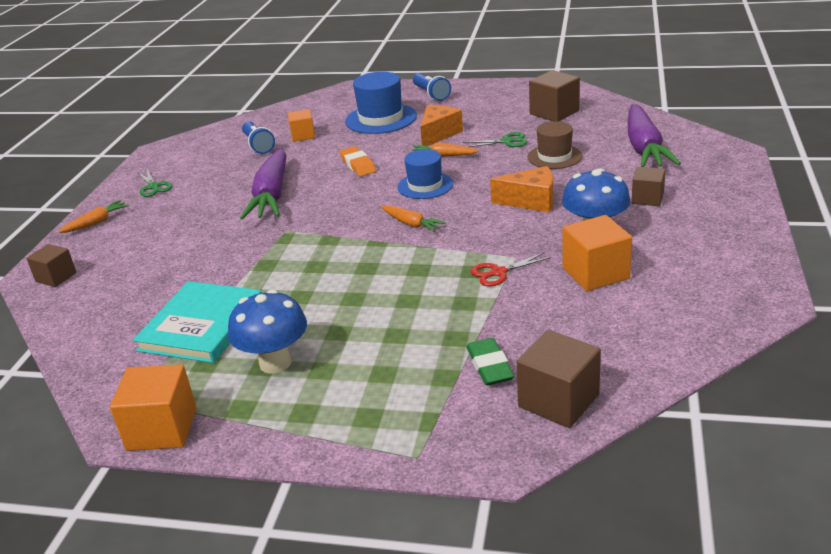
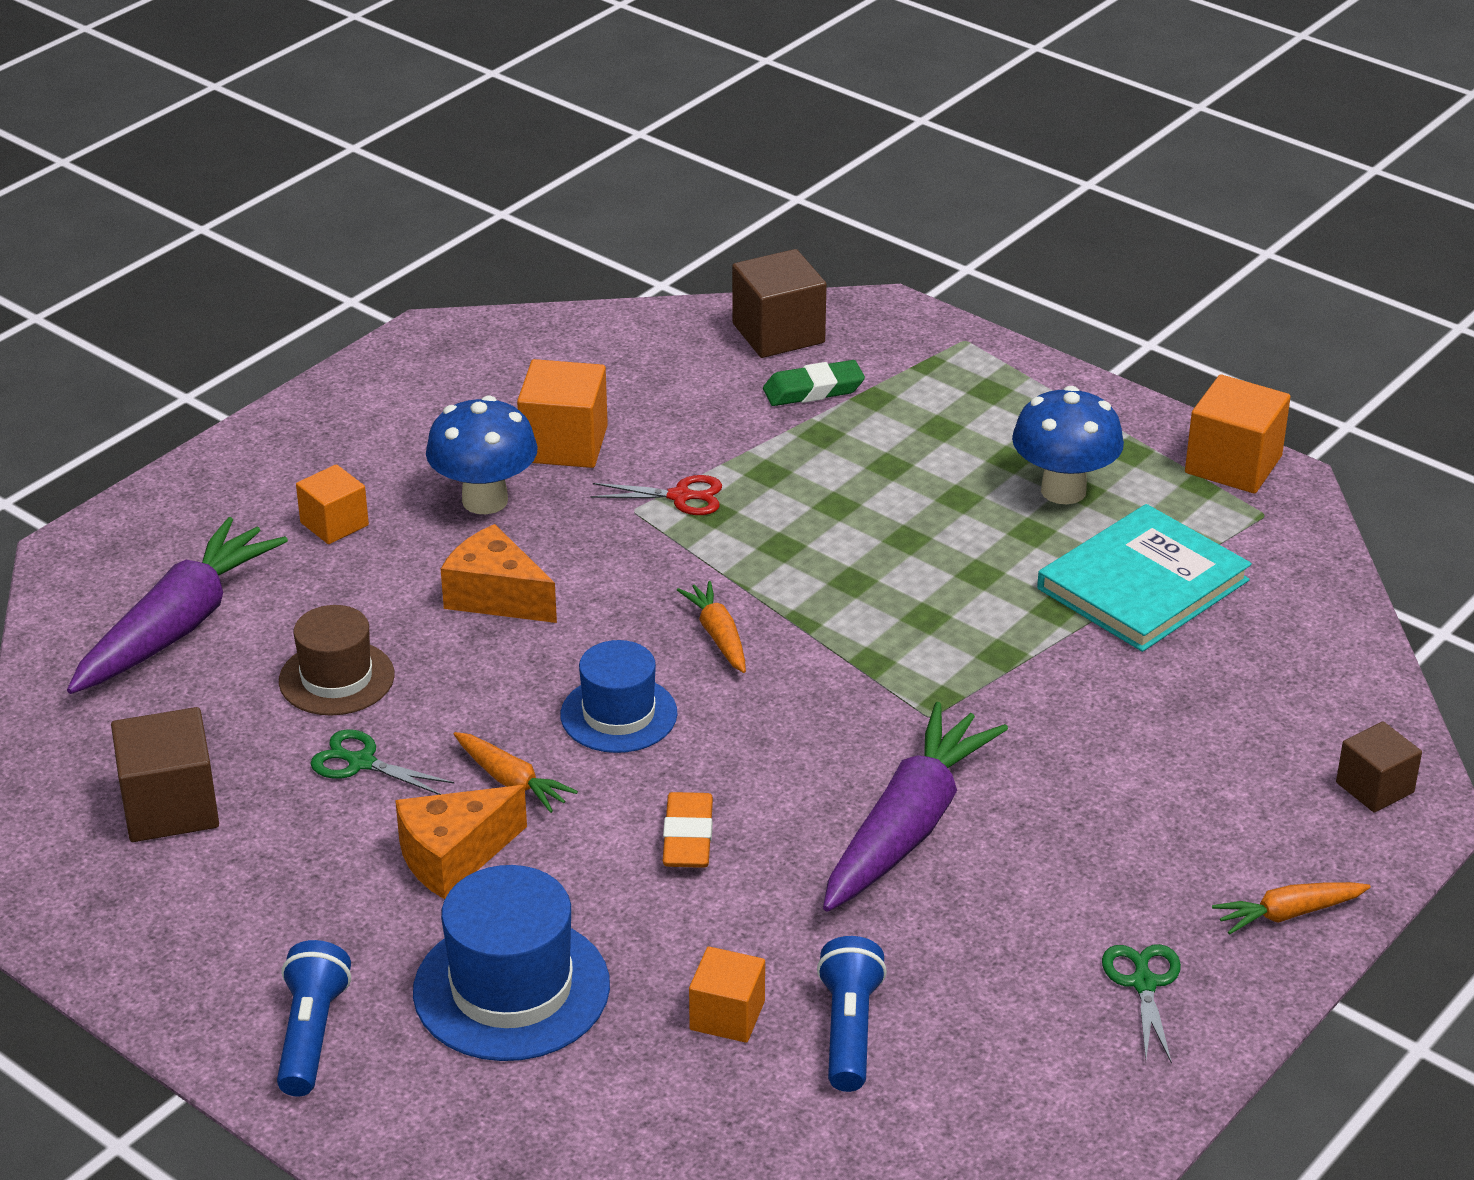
camera: 155 degrees left, 5 degrees up
(489, 366) = (813, 390): green eraser -> green eraser turned 60 degrees clockwise
(647, 198) = (334, 524): brown cube -> orange cube

